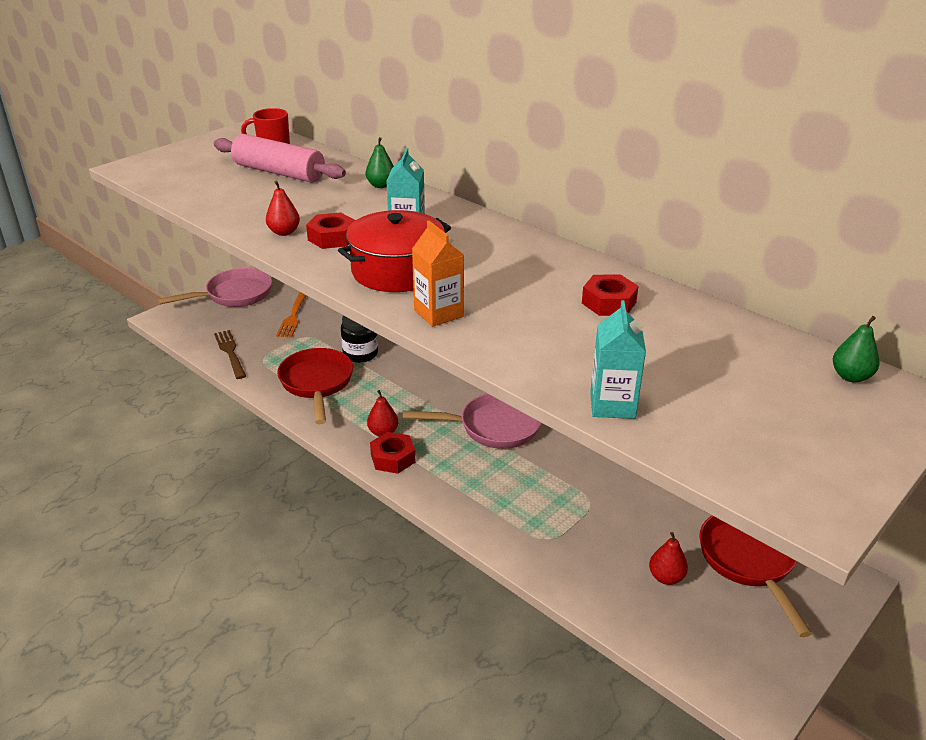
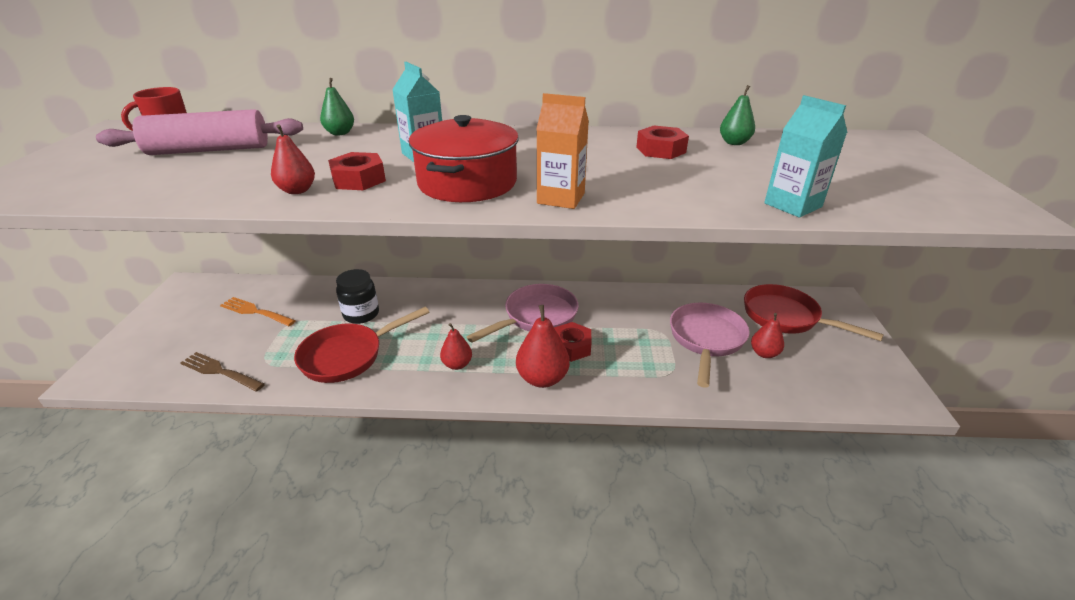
camera: 40 degrees left, 0 degrees up
(234, 295) = (166, 320): pink pan -> pink pan (706, 340)
(293, 316) = (256, 312): orange fork -> orange fork turned 150 degrees clockwise
(317, 383) = (348, 356): red pan -> red pan turned 75 degrees counterclockwise
(393, 458) = (490, 380): red nut -> red nut (571, 347)
(433, 480) = (542, 378): none -> red pear
(850, 376) = (855, 140): green pear -> green pear (734, 143)

